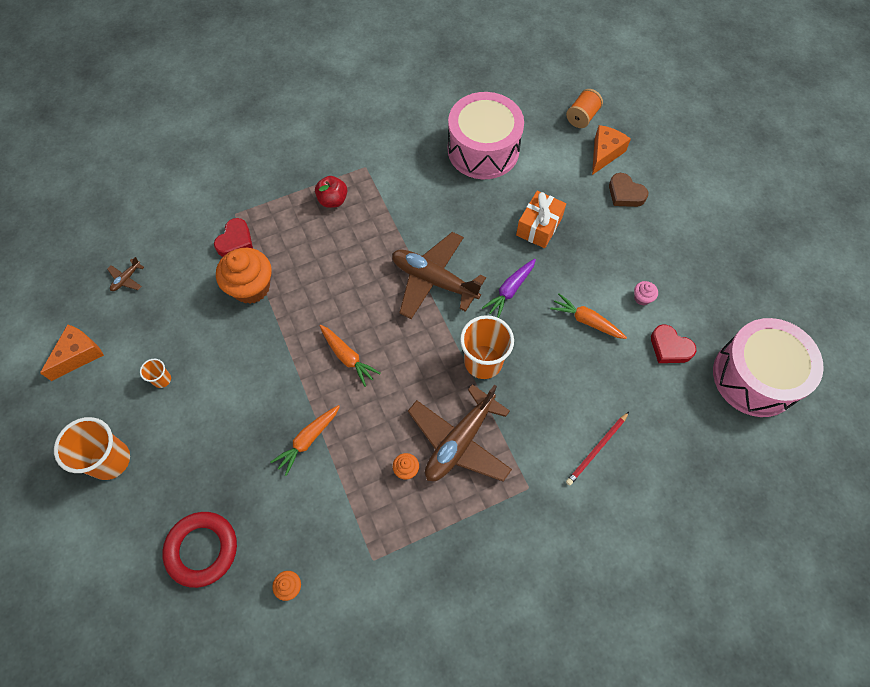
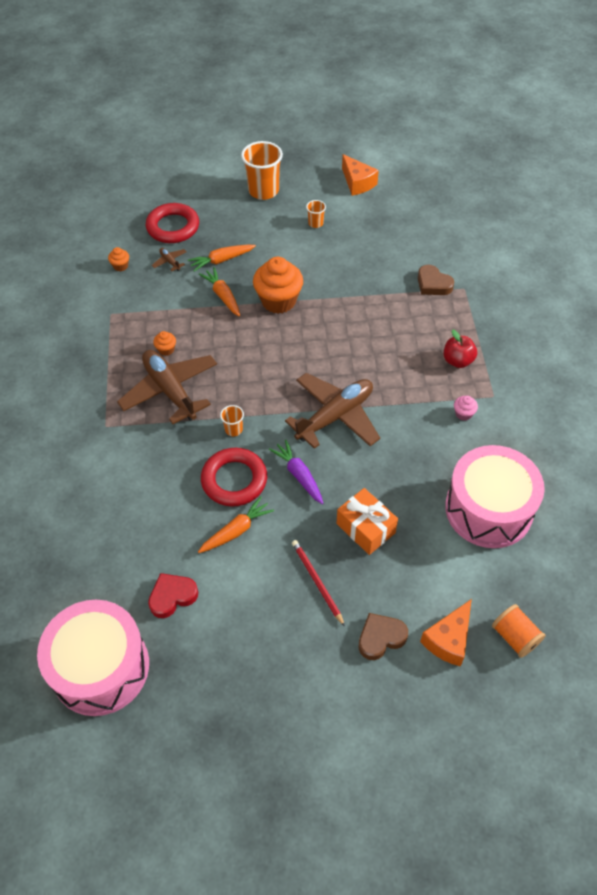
camera: 110 degrees right, 10 degrees down
(126, 279) = (418, 214): brown plane -> brown plane (170, 262)
(235, 241) = (433, 284): red heart -> brown heart
(251, 287) = (379, 286): orange cupcake -> orange cupcake (278, 301)
(347, 357) = (283, 335): orange carrot -> orange carrot (221, 260)
(483, 362) = (233, 429): orange cup -> orange cup, size x0.47
(538, 341) = (234, 480): none -> red ring
(596, 449) = (108, 488): red pencil -> red pencil (317, 582)
(604, 153) = (448, 640): orange cheese -> orange cheese turned 75 degrees clockwise
(642, 298) = (239, 595): pink cupcake -> pink cupcake (463, 414)

